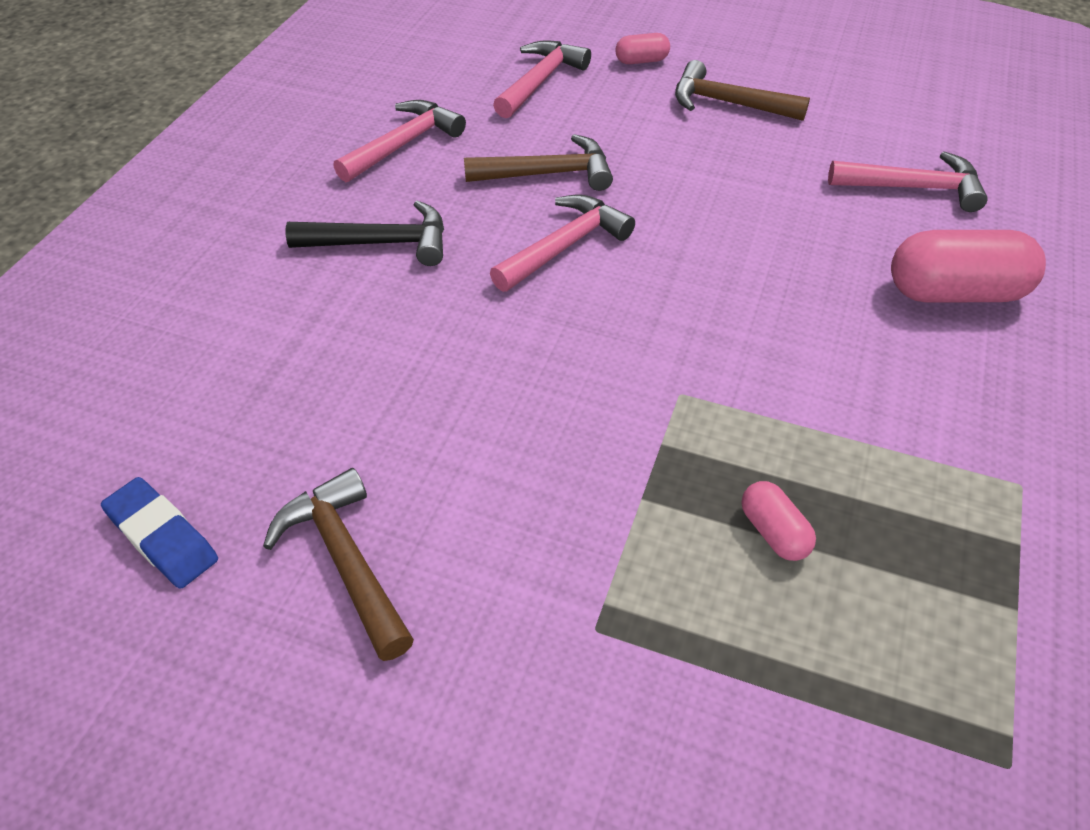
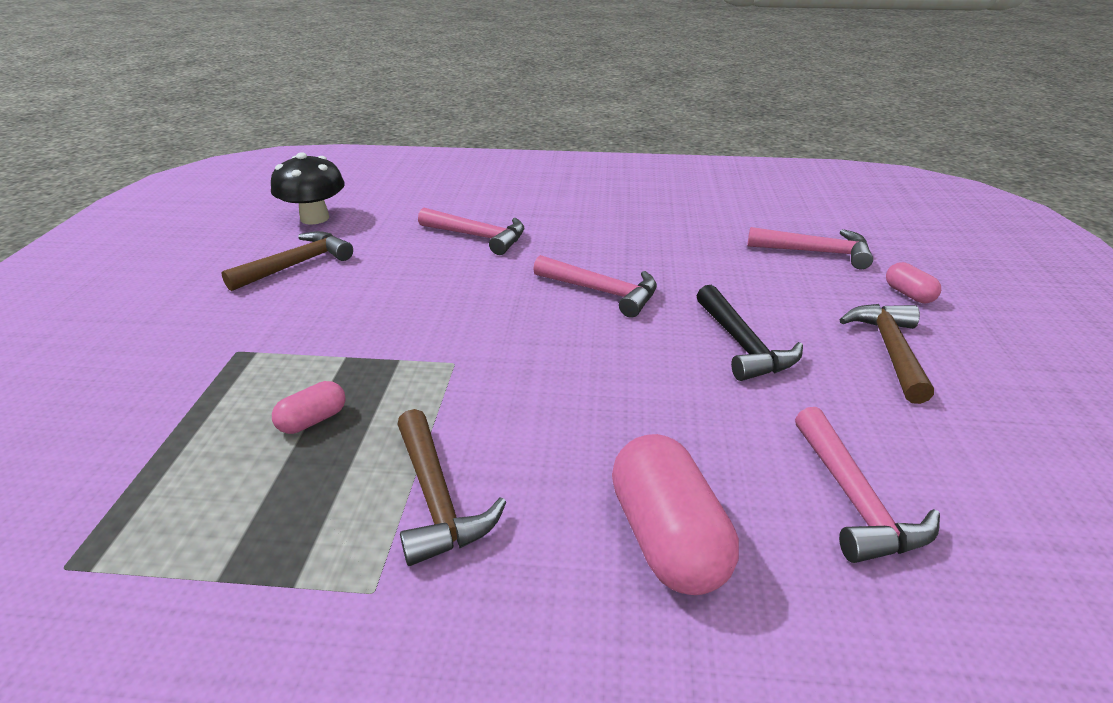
camera: 75 degrees right, 15 degrees down
(162, 537) = (315, 218): blue eraser -> black mushroom
(382, 243) = (565, 228): black hammer -> black hammer (743, 345)
(404, 144) = (679, 217): pink hammer -> pink hammer (478, 237)
(548, 174) = (689, 273): brown hammer -> brown hammer (437, 499)

